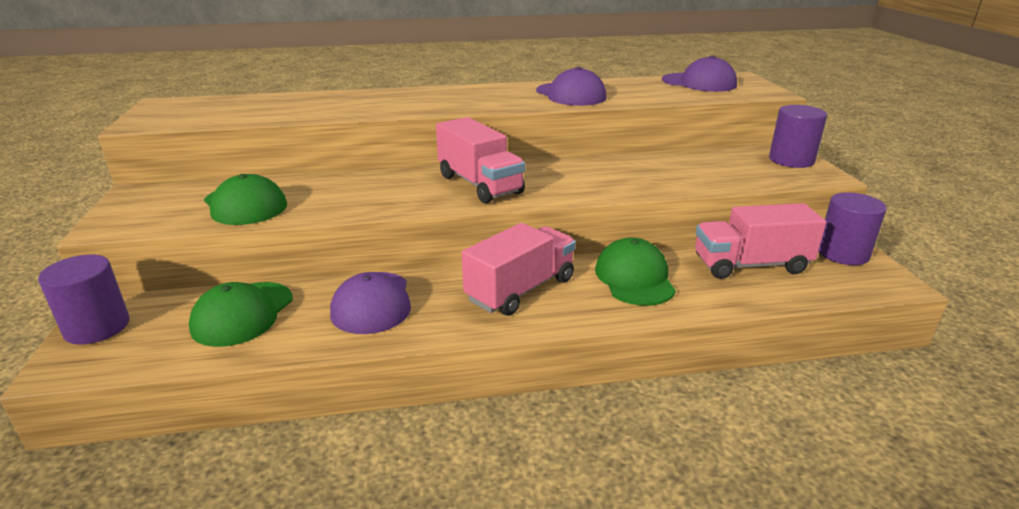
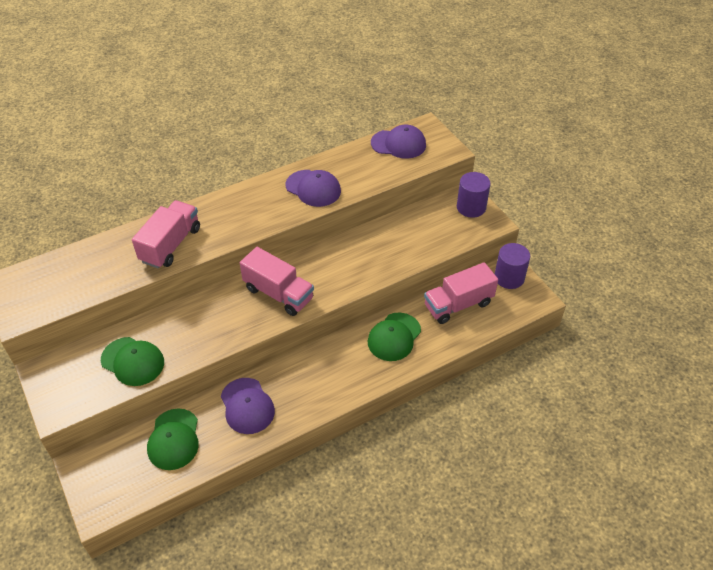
camera: 20 degrees left, 20 degrees up
(97, 327) = (91, 478): purple cylinder -> none
(520, 290) = (331, 368): pink truck -> pink truck (171, 245)
(634, 278) = (394, 337): green cap -> green cap turned 120 degrees counterclockwise

